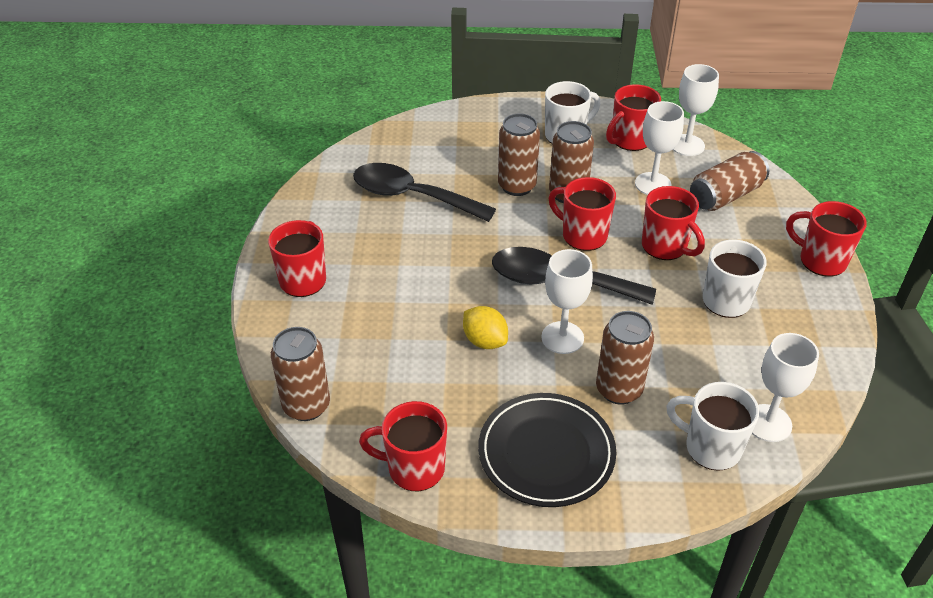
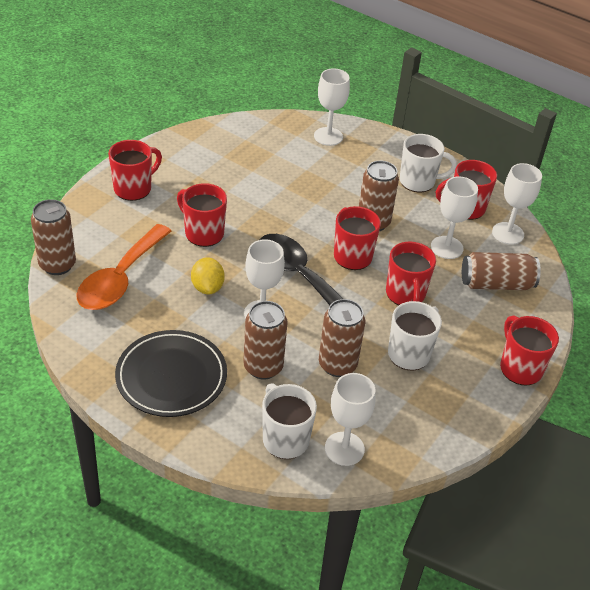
camera: 30 degrees right, 0 degrees up
(388, 381) = (120, 278): none -> orange spoon
(412, 196) = (260, 170): black spoon -> none
(414, 468) = (81, 337): red mug -> red mug (203, 233)
(441, 131) = (328, 136): none -> white goblet
(517, 186) = (341, 199): brown can -> brown can (337, 365)

